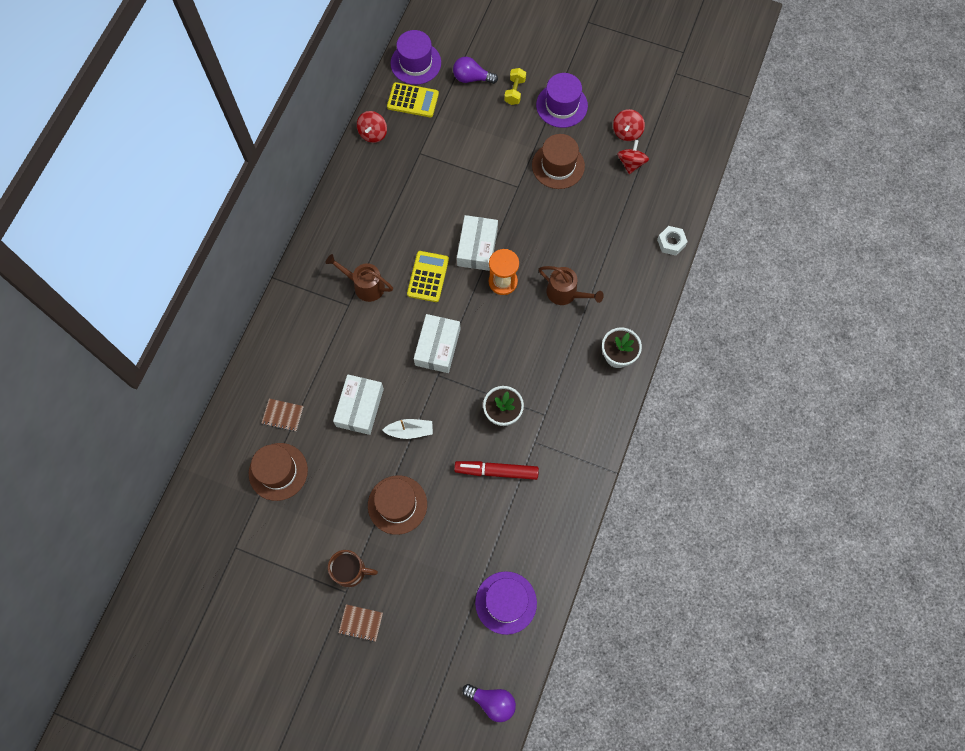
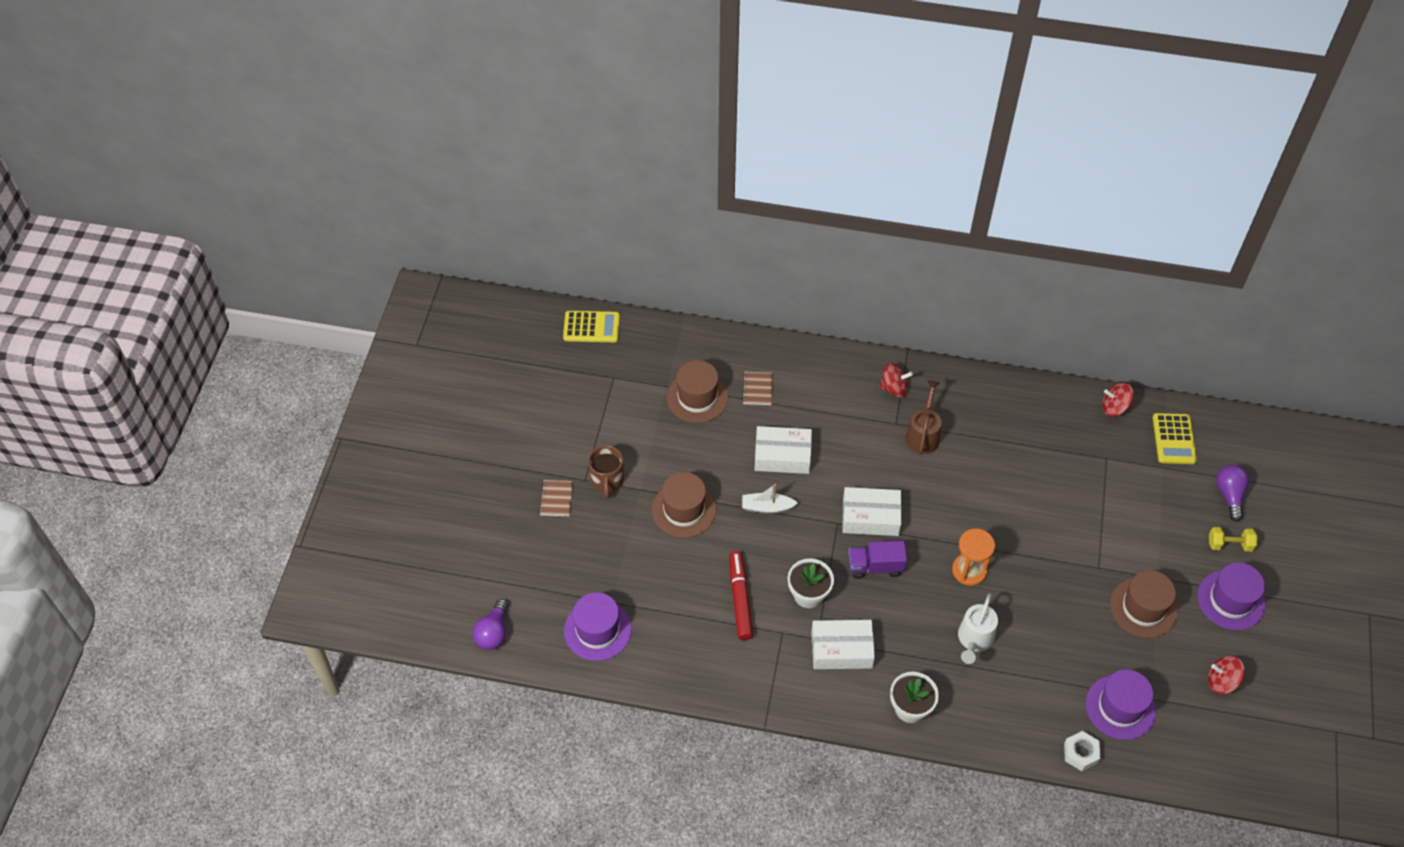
camera: 80 degrees right, 15 degrees down
(410, 431) = (767, 507): white boat -> white boat turned 105 degrees clockwise
(415, 63) = (1226, 433): purple hat -> purple hat (1120, 707)
(428, 277) = (952, 493): yellow calculator -> yellow calculator (591, 327)
(477, 247) = (1005, 537): white box -> white box (841, 649)
(486, 354) = (875, 567): none -> purple truck
(566, 293) = (974, 640): brown watering can -> white watering can
(631, 163) = (1178, 692): red spinning top -> red spinning top (894, 388)

